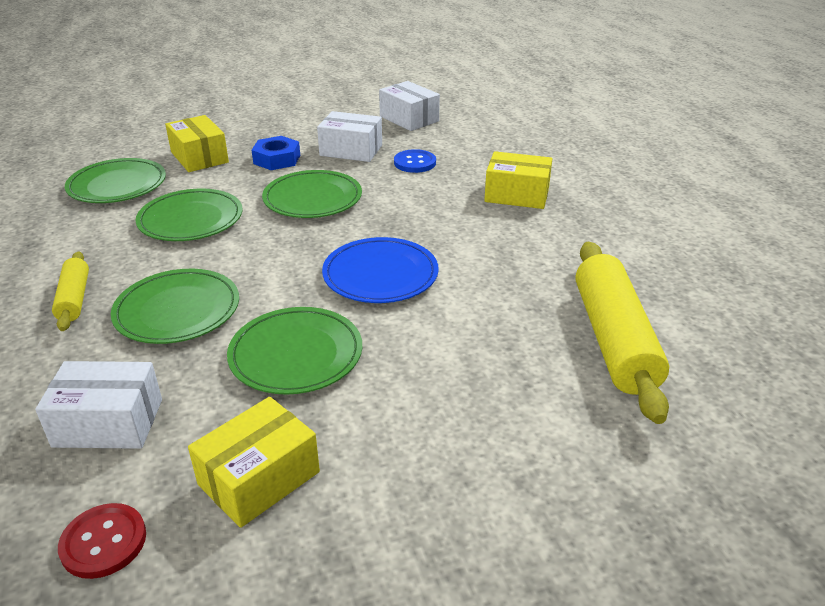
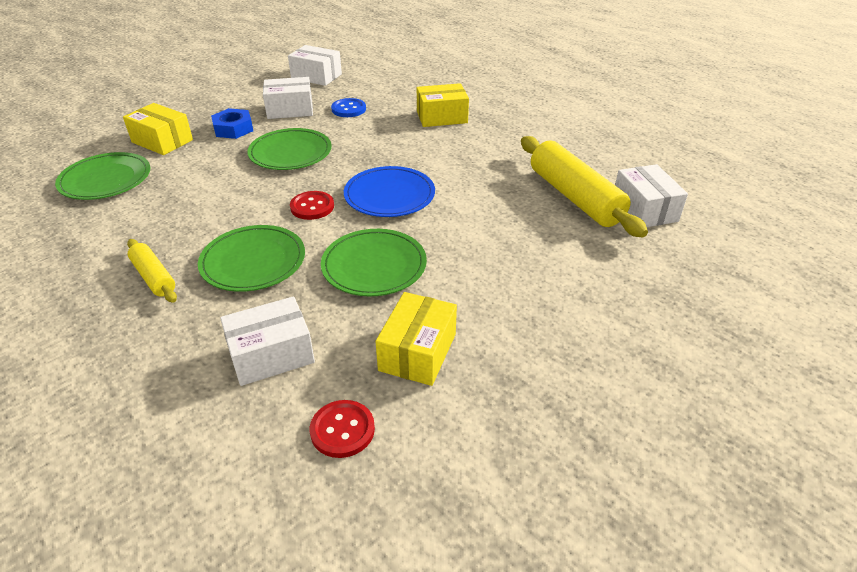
camera: 25 degrees left, 5 degrees up
(191, 219) = (201, 192): green plate -> none
(286, 265) = (312, 207): none -> red button
(704, 385) = (644, 209): none -> white box

